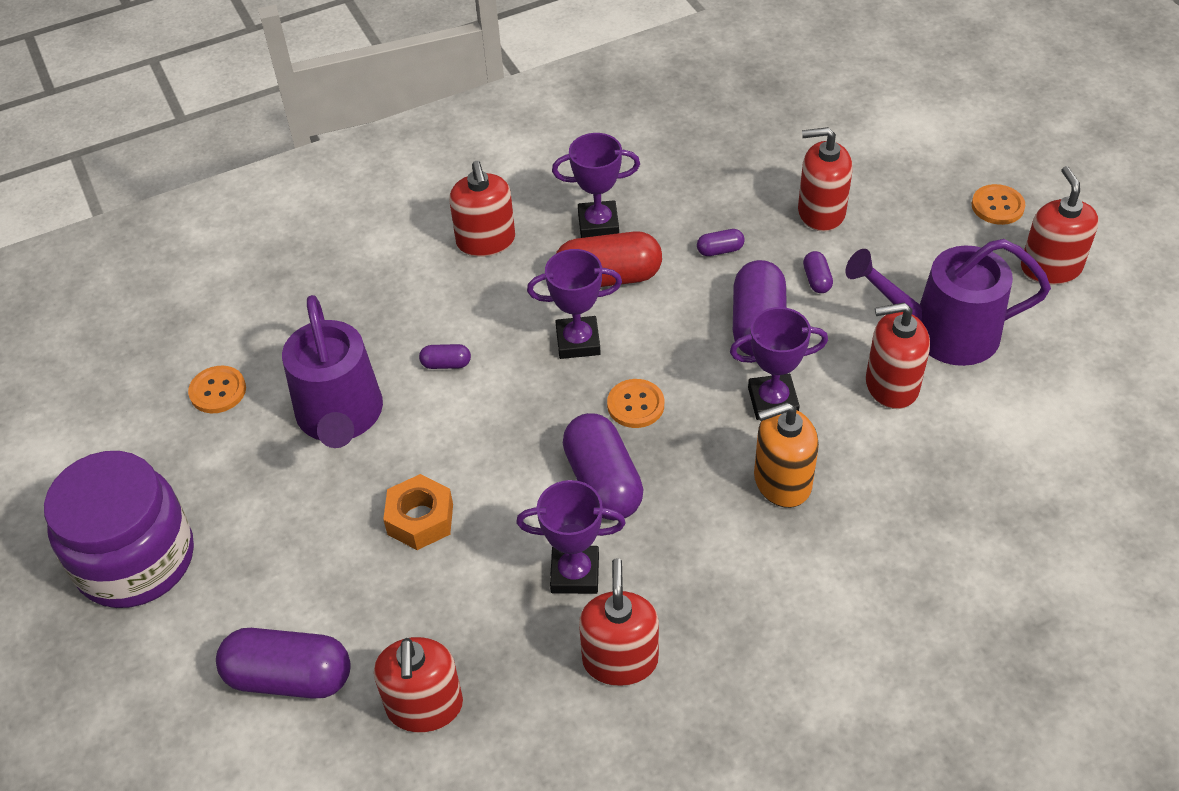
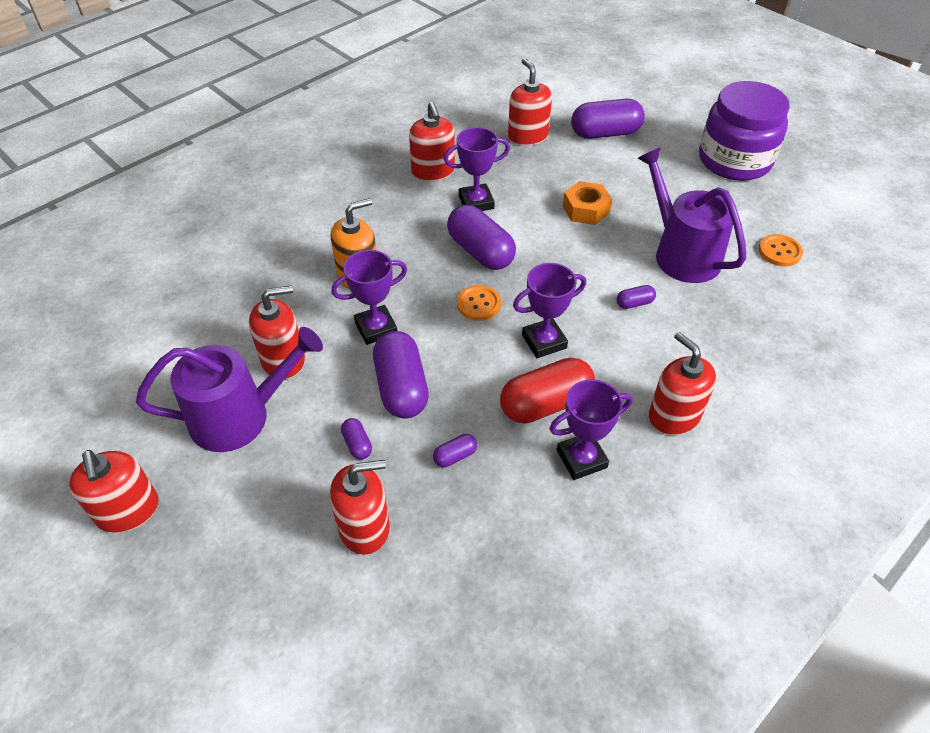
camera: 160 degrees right, 0 degrees up
(997, 206) = (172, 583): orange button -> none

